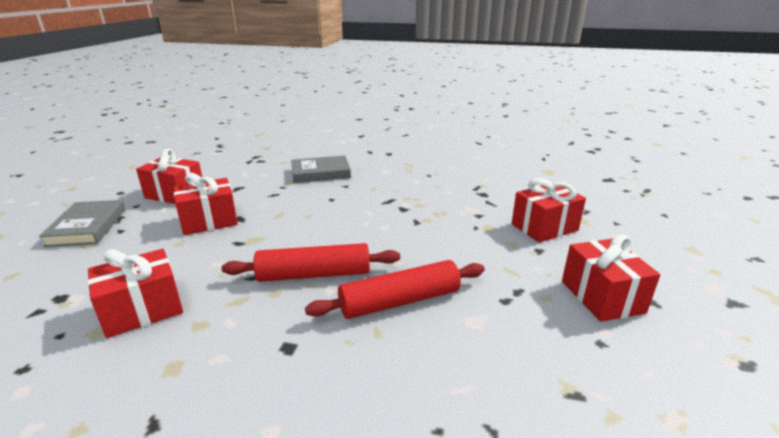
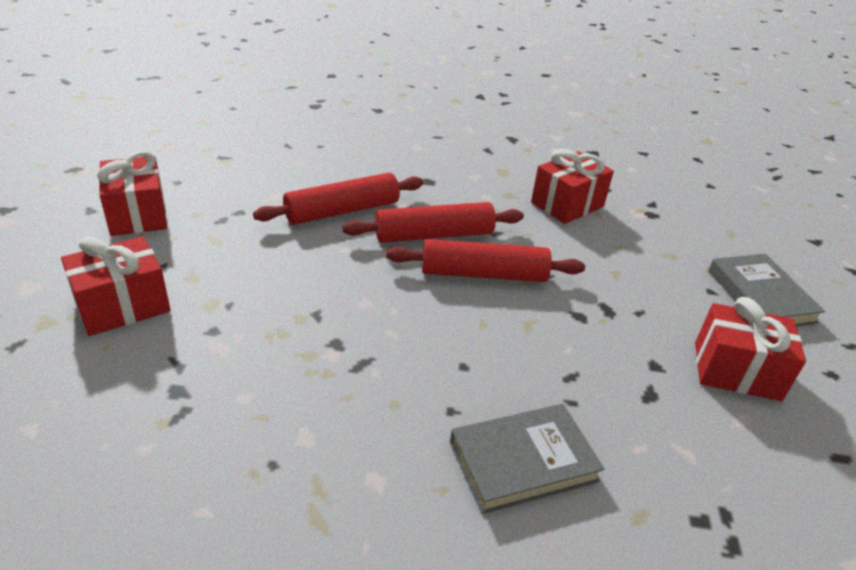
camera: 170 degrees right, 10 degrees up
(209, 221) = (616, 309): red gift -> none
(289, 243) = (483, 274): none -> red rolling pin

